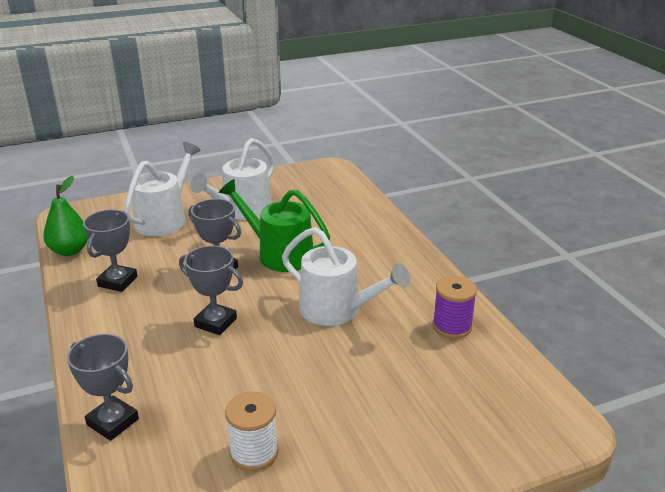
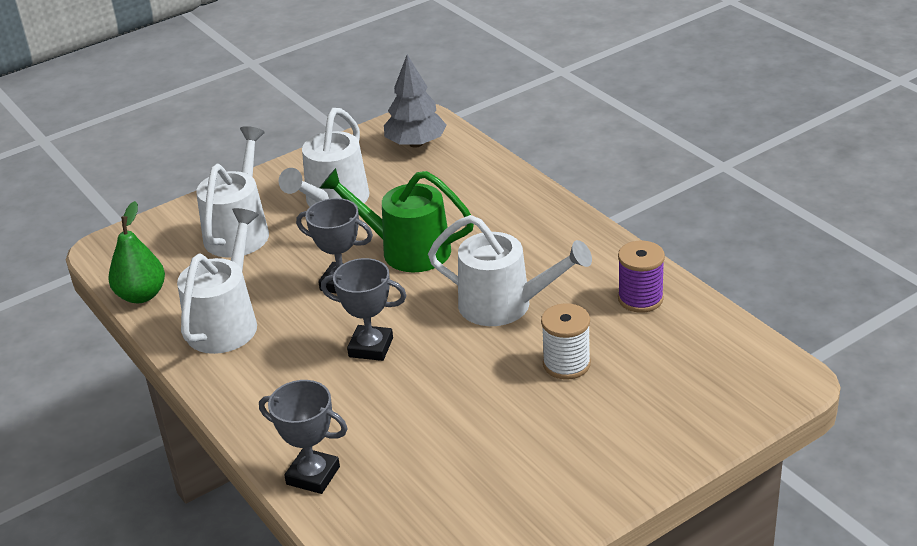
camera: 10 degrees left, 5 degrees up
(117, 281) = (226, 322): grey trophy -> white watering can
(254, 452) = (480, 472): white spool -> white spool (566, 364)
(320, 182) = (416, 143): none -> grey tree

